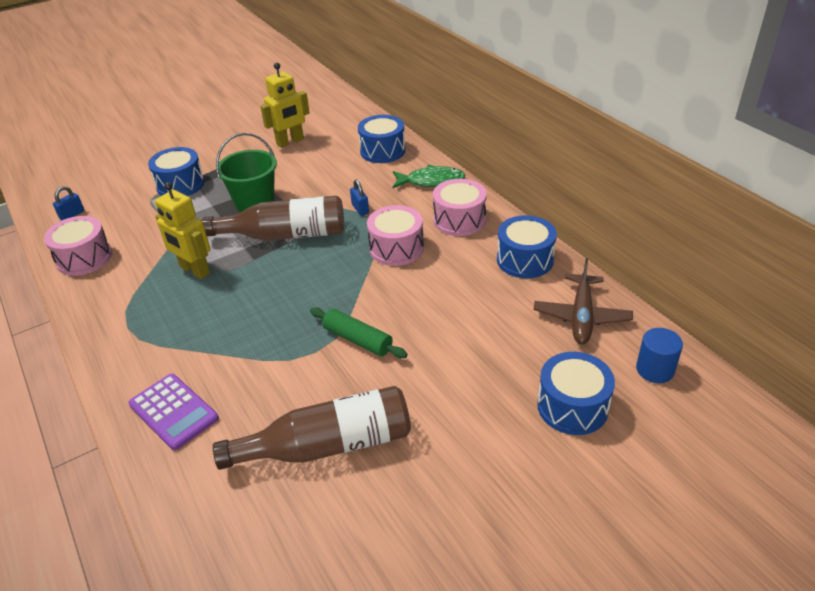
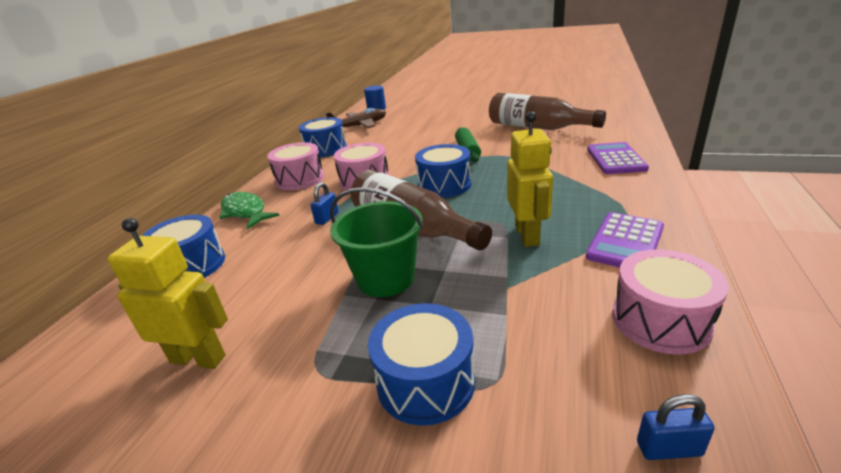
camera: 130 degrees left, 10 degrees down
(120, 299) = (625, 242): none -> purple calculator
(572, 406) = (423, 110): blue drum -> blue drum (444, 185)

